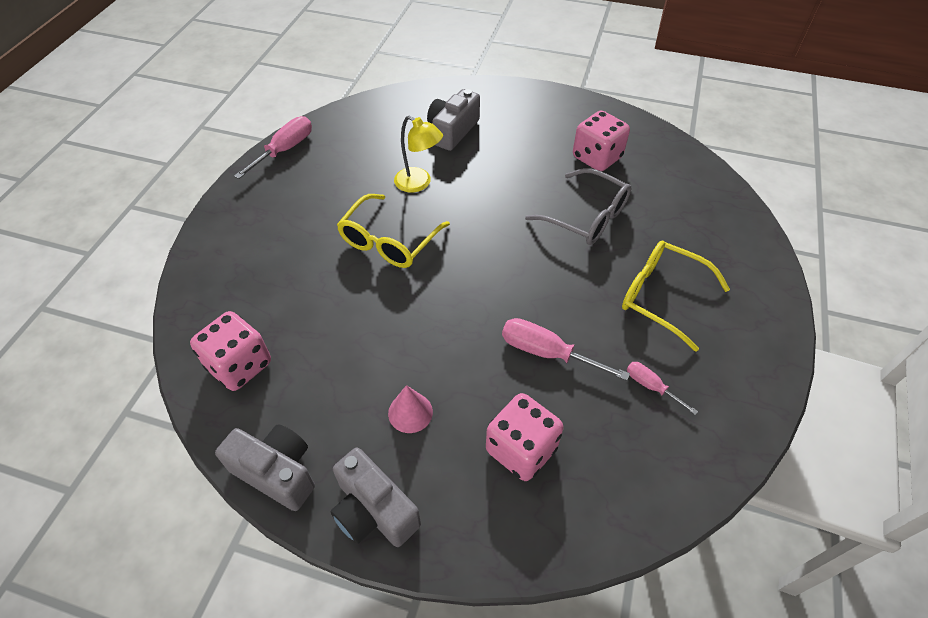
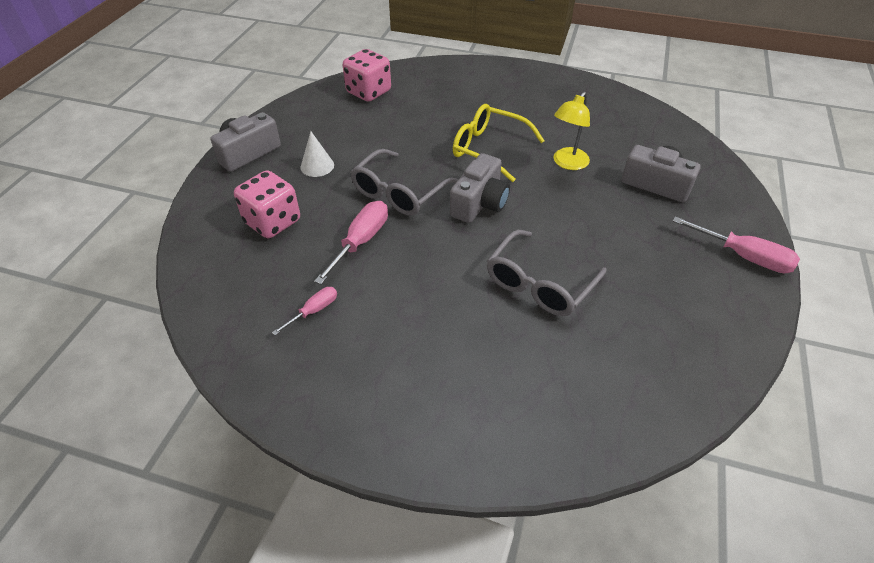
camera: 90 degrees right, 5 degrees down
(276, 472) = (286, 114): grey camera -> grey camera (480, 203)
(284, 150) = (593, 88): pink screwdriver -> pink screwdriver (743, 256)
(410, 412) = (317, 166): pink cone -> white cone
(464, 321) = (399, 192): none -> grey glasses
(597, 157) = (648, 303): pink dice -> none
(661, 297) = (423, 336): yellow glasses -> none

